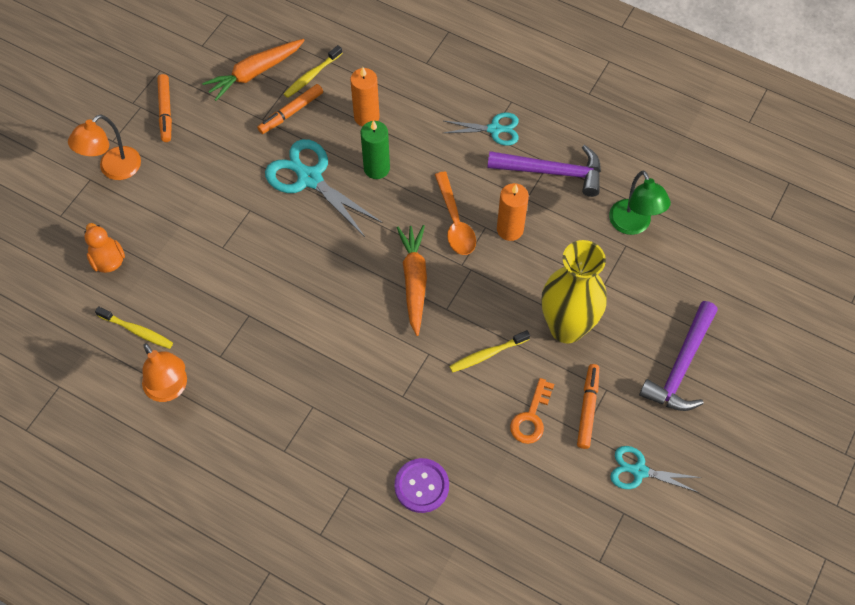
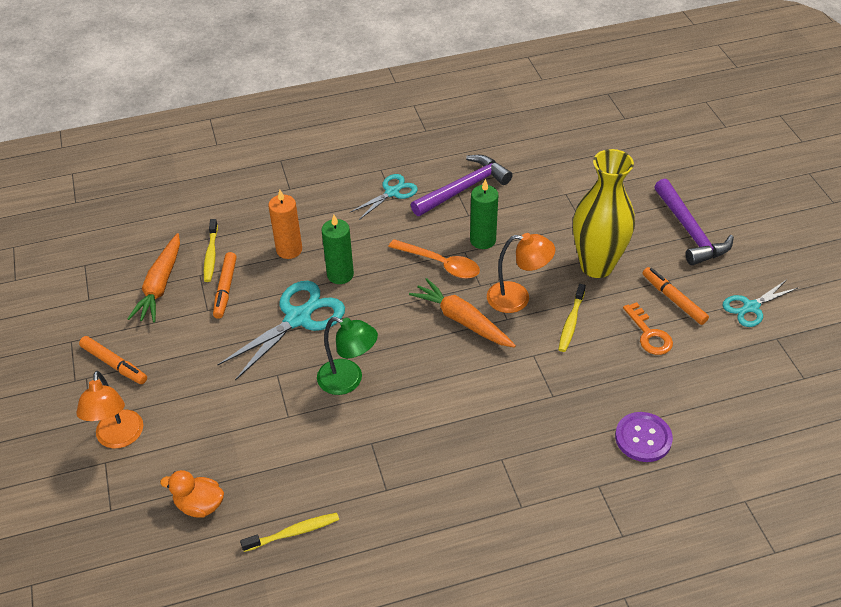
camera: 45 degrees left, 15 degrees down
(170, 389) = (377, 548): orange lamp -> orange lamp (517, 298)
(310, 178) = (298, 318): turquoise scissors -> turquoise scissors turned 135 degrees clockwise
(510, 229) = (482, 240): orange candle -> green candle
(633, 225) = (554, 179): green lamp -> green lamp (348, 380)

